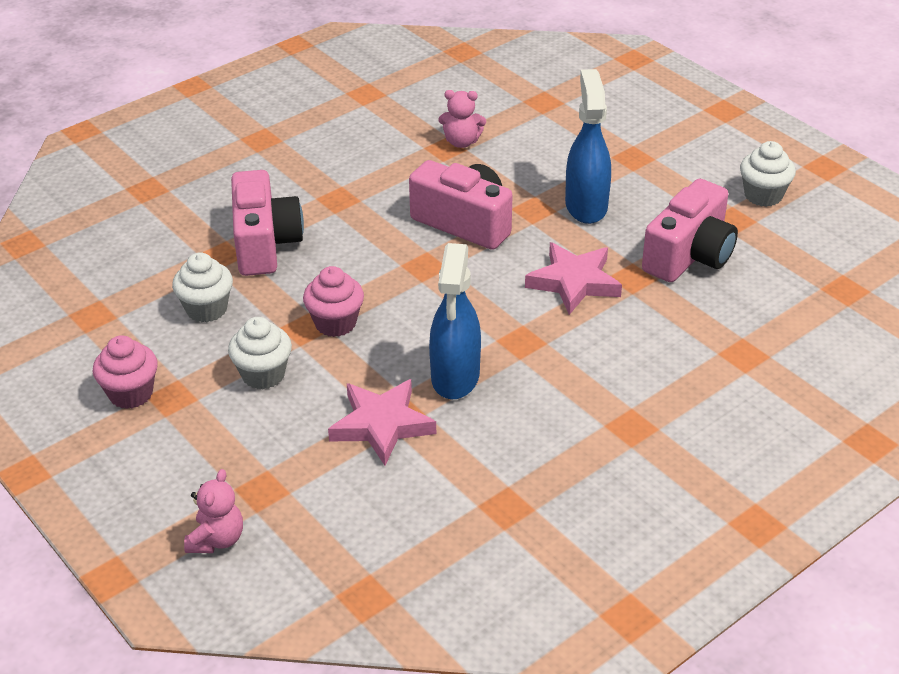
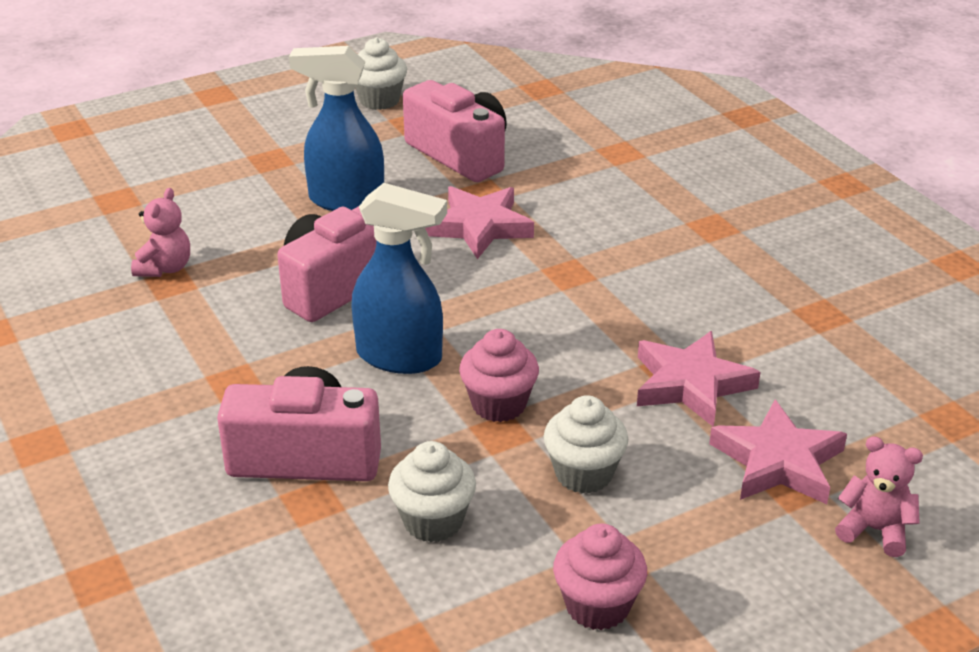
camera: 80 degrees left, 5 degrees down
(291, 481) = (778, 462): none -> pink star
(455, 377) = (619, 324): blue spray bottle -> blue spray bottle (400, 357)

